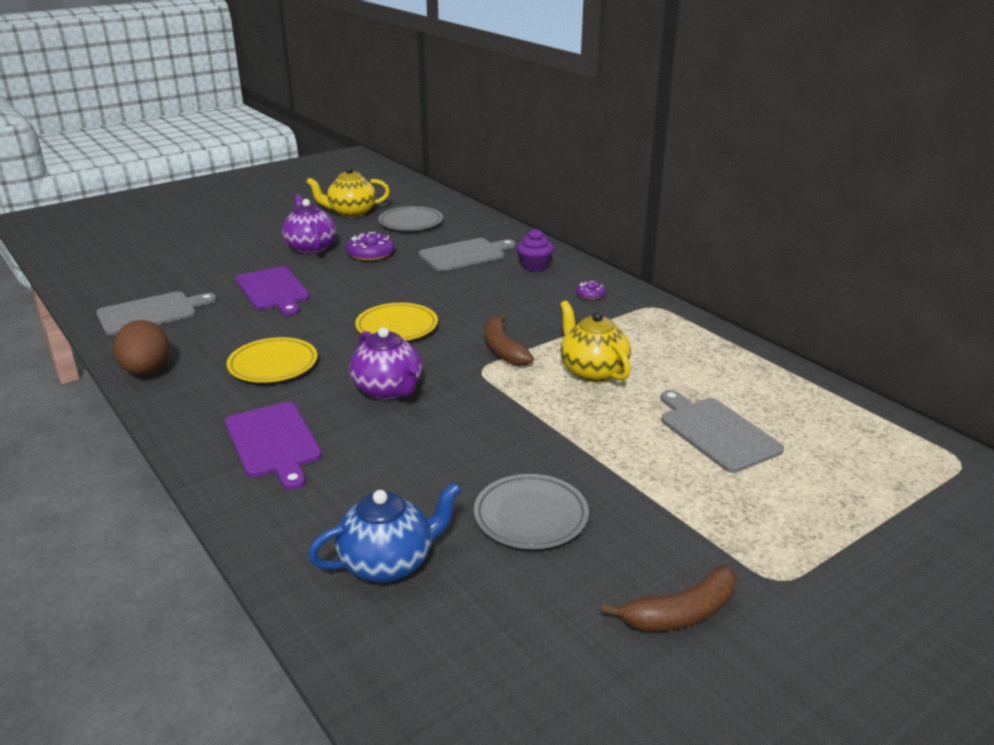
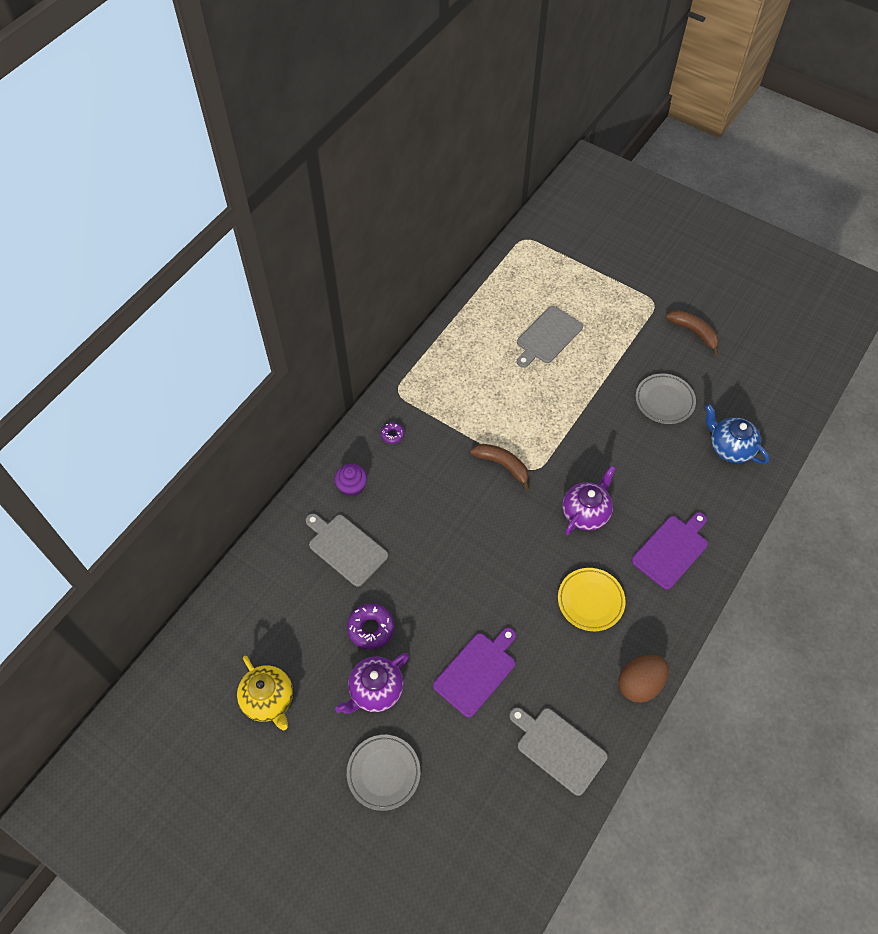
camera: 110 degrees left, 30 degrees up
(397, 327) = (500, 545): yellow plate -> none
(410, 223) = (281, 626): grey plate -> grey plate (383, 773)
(503, 349) = (502, 465): brown banana -> brown banana turned 105 degrees counterclockwise
(592, 371) = (508, 407): yellow teapot -> none

